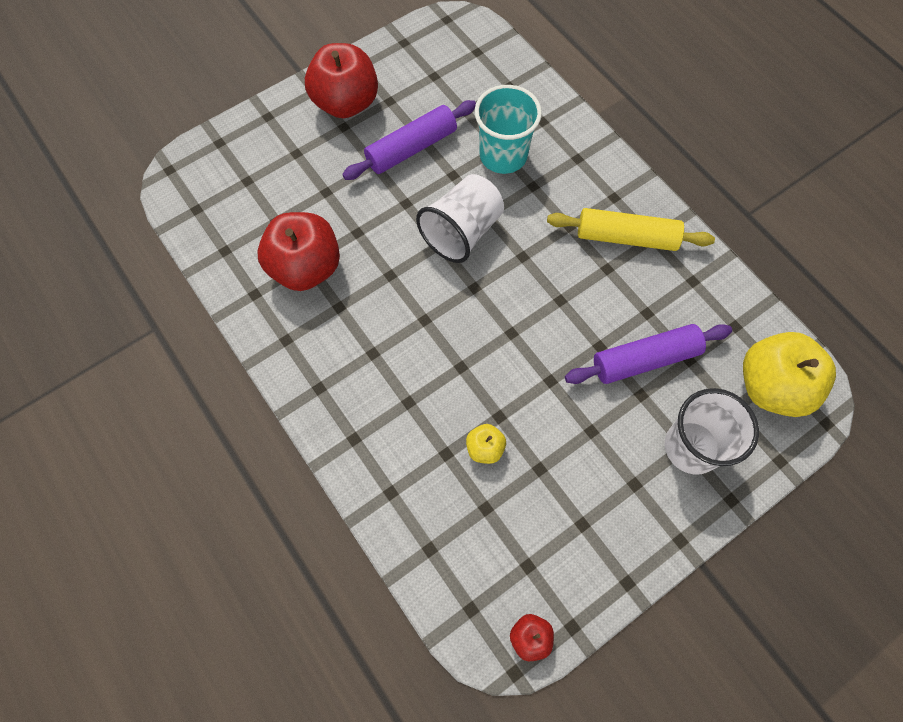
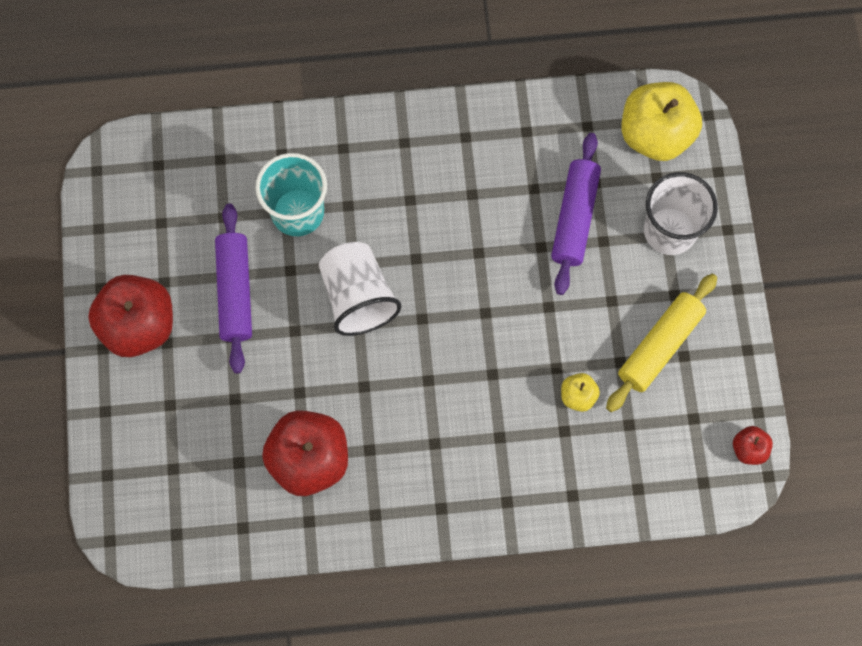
camera: 60 degrees left, 5 degrees up
(626, 237) = (451, 158): yellow rolling pin -> yellow rolling pin (659, 346)

